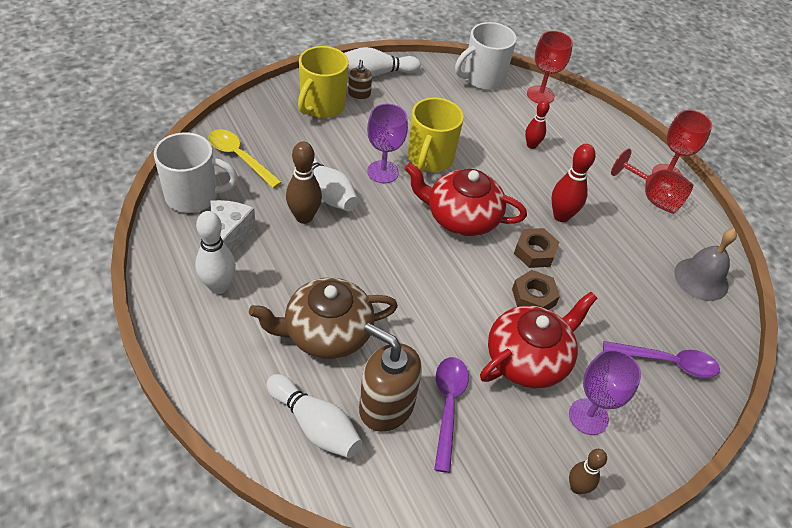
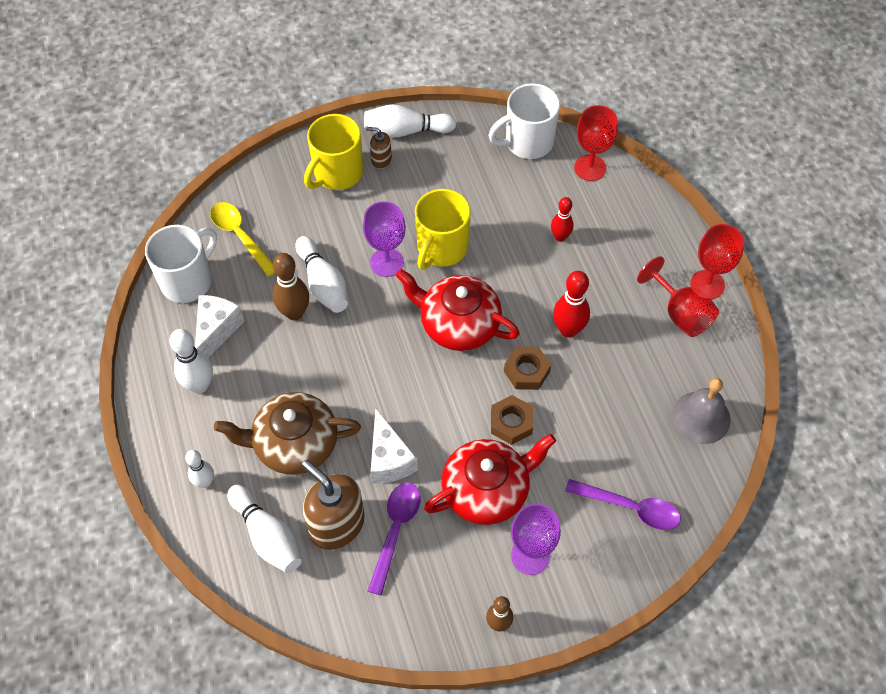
camera: 15 degrees right, 10 degrees up
(193, 196) = (188, 281): white mug -> white mug turned 60 degrees counterclockwise
(238, 378) = (205, 482): none -> white bowling pin
(359, 94) = (381, 159): brown soap dispenser -> brown soap dispenser turned 90 degrees clockwise
(425, 338) = (389, 459): none -> white cheese

